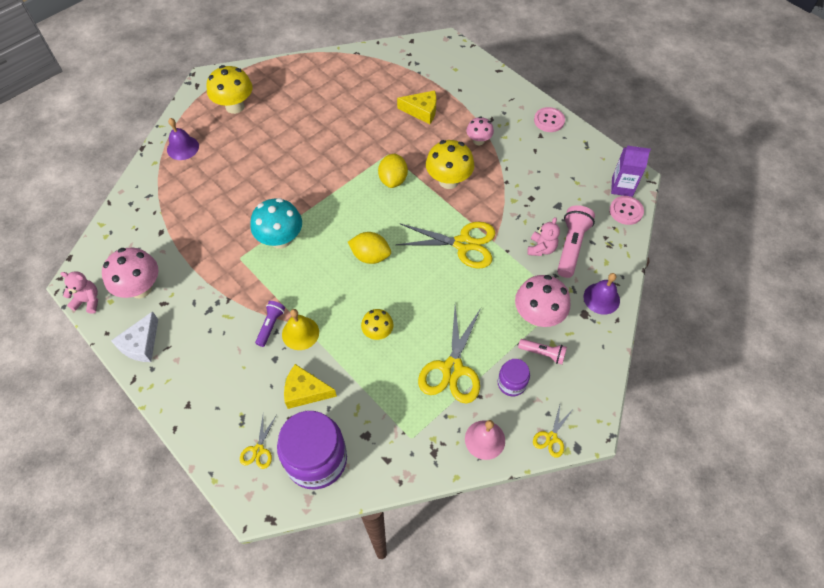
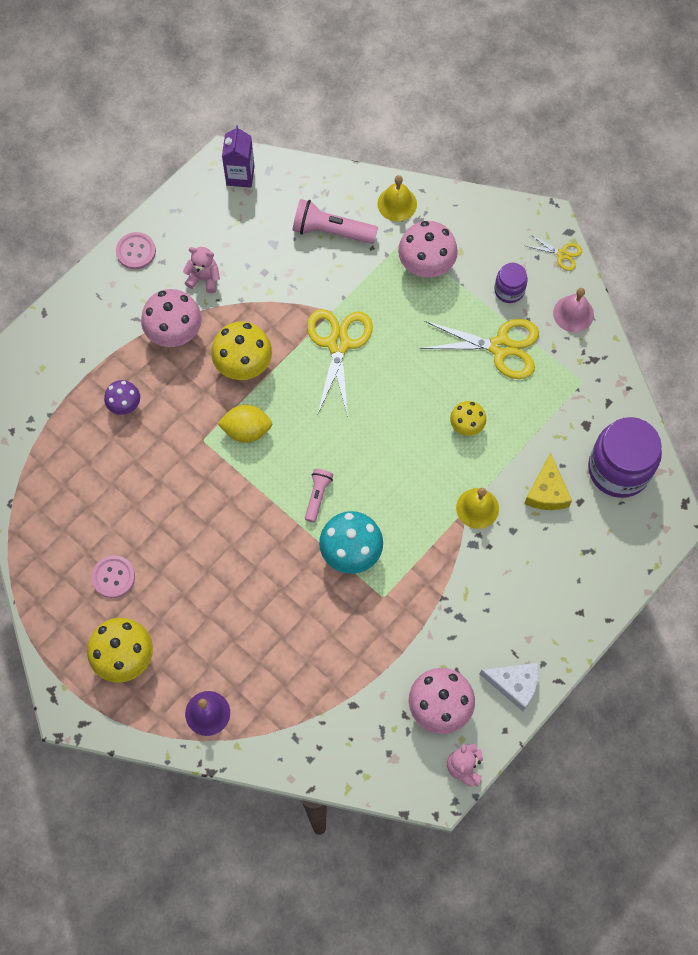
camera: 95 degrees left, 10 degrees up
(258, 450) = (618, 528): yellow scissors -> none
(271, 325) = (472, 542): purple flashlight -> none
(370, 256) = (365, 444): yellow lemon -> none
(422, 111) = (125, 405): yellow cheese -> purple mushroom
(478, 141) = (175, 333): pink mushroom -> pink mushroom, size x1.70
(541, 248) = (337, 262): pink teddy bear -> pink teddy bear (204, 278)
(543, 353) = (471, 261): pink flashlight -> pink flashlight (318, 496)
(601, 298) = (397, 204): purple bell -> yellow bell
(626, 211) = (276, 173): pink button -> pink button (113, 577)

